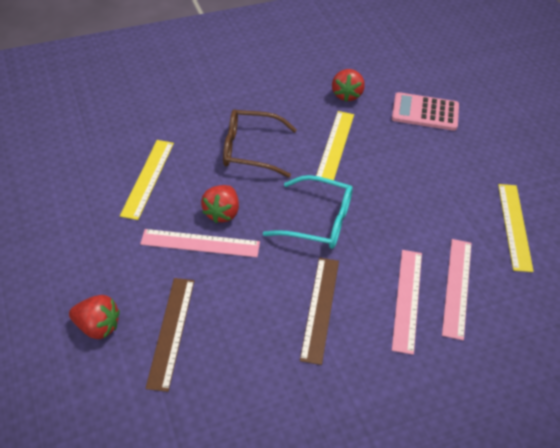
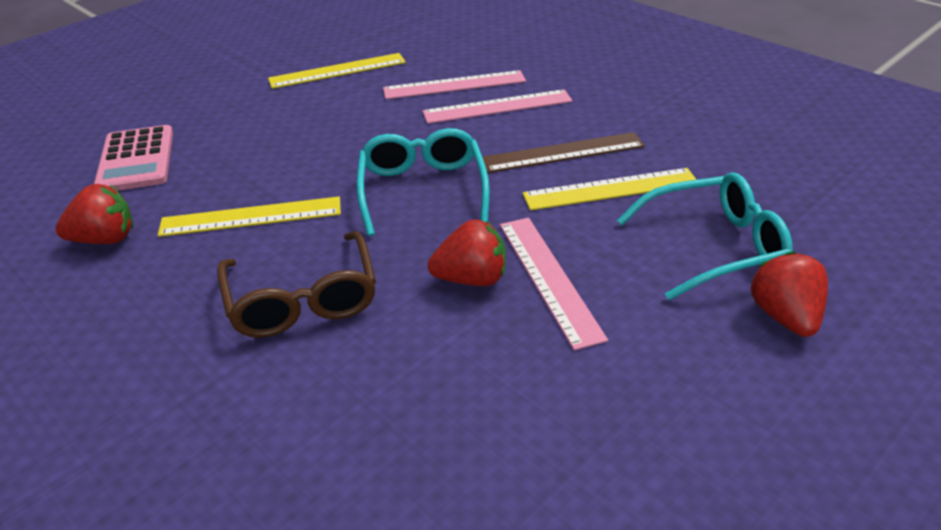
camera: 110 degrees left, 10 degrees down
(148, 178) = (453, 404): yellow ruler -> yellow ruler (610, 189)
(171, 332) = (714, 247): brown ruler -> turquoise glasses

